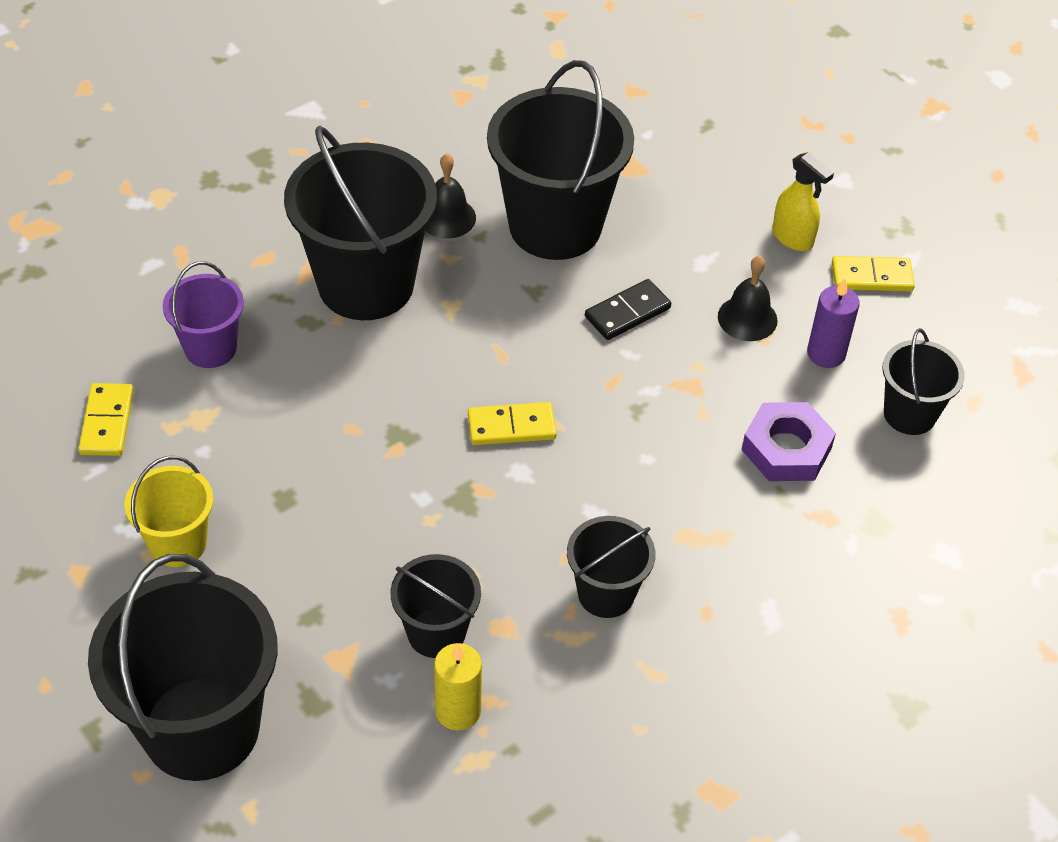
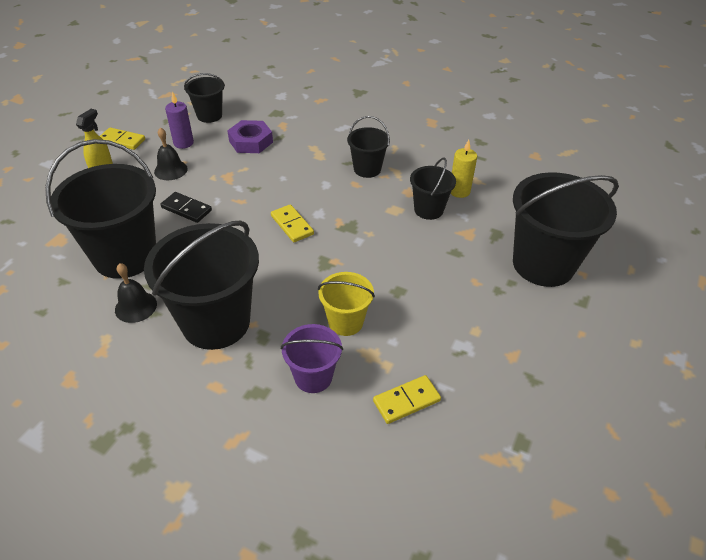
camera: 115 degrees left, 5 degrees down
(178, 543) = (459, 321): yellow bucket -> yellow bucket (345, 322)
(871, 277) = (122, 140): yellow domino -> yellow domino turned 45 degrees counterclockwise

